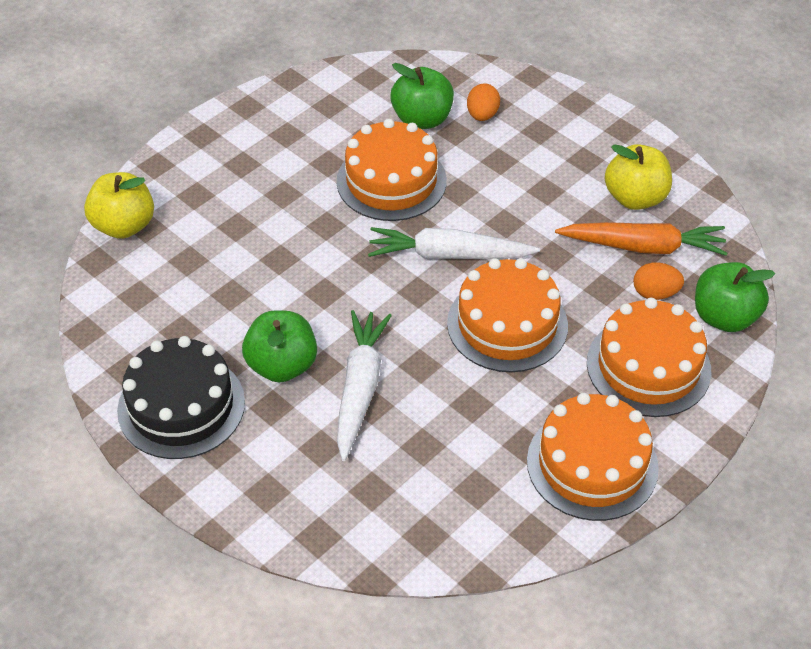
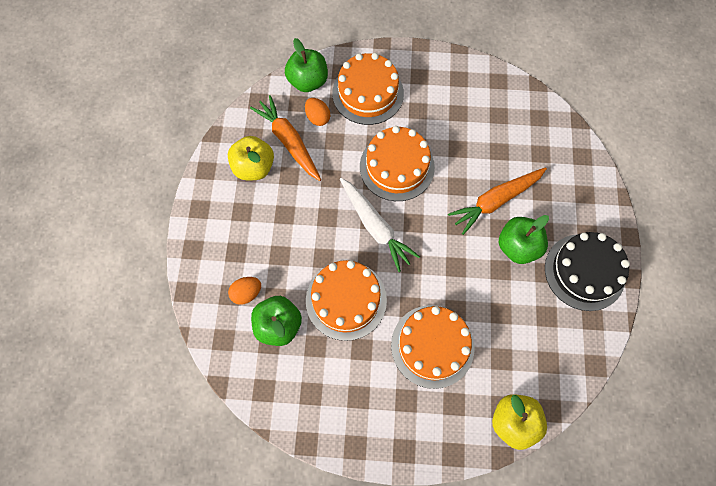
camera: 130 degrees left, 20 degrees up
(360, 388) = (495, 201): white carrot -> orange carrot
(592, 464) = (443, 81): orange cake -> orange cake (432, 346)

